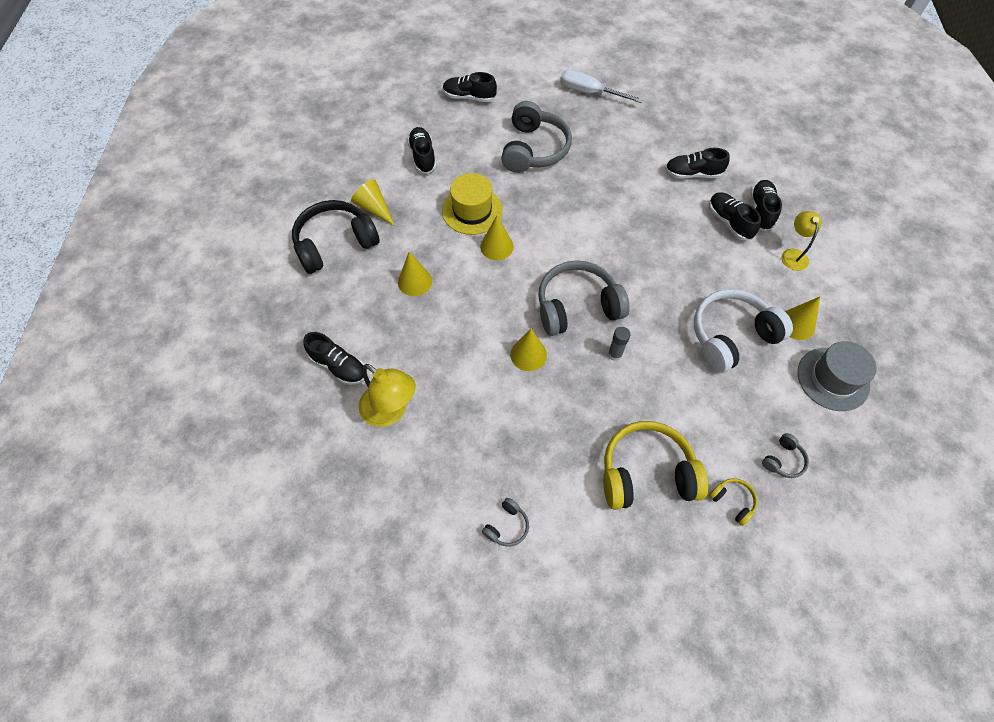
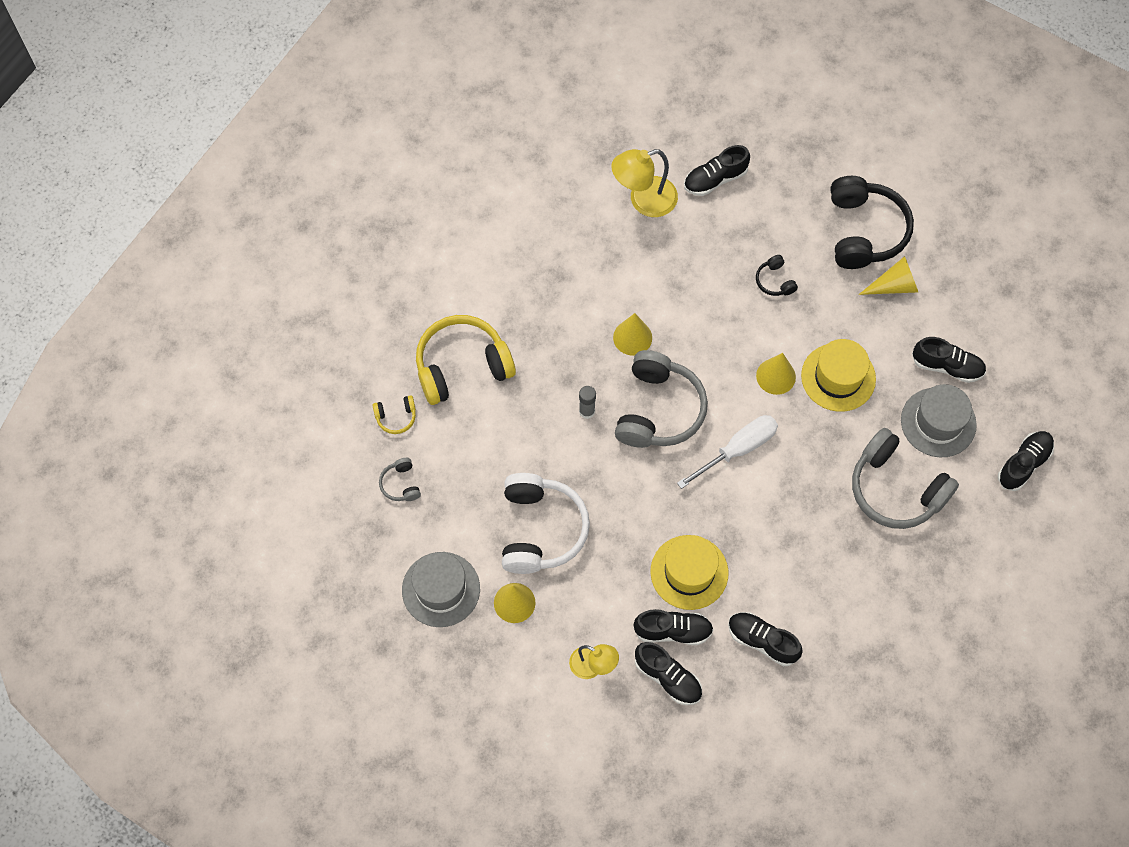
camera: 120 degrees right, 5 degrees up
(415, 281) = (775, 281): yellow cone -> black headphones
(469, 146) = (938, 422): none -> grey hat
(507, 526) = (489, 238): grey headphones -> none
(589, 93) = (960, 610): white screwdriver -> white screwdriver (738, 449)
(646, 473) = (462, 366): yellow headphones -> yellow headphones turned 135 degrees counterclockwise
(682, 231) = (689, 572): none -> yellow hat
(692, 174) = (762, 641): black shoe -> black shoe turned 90 degrees counterclockwise

